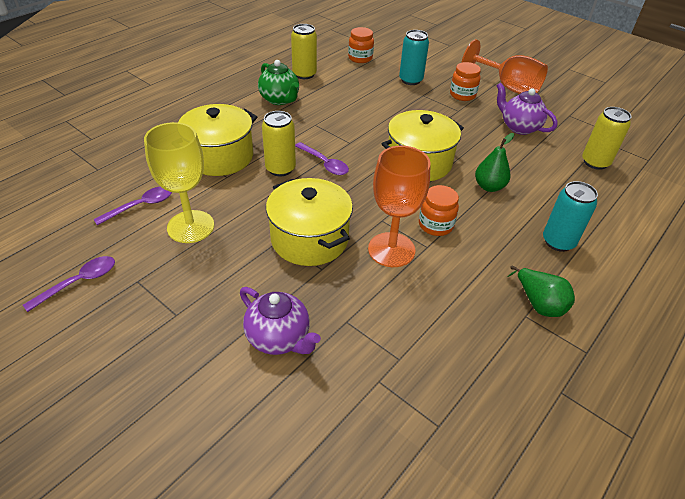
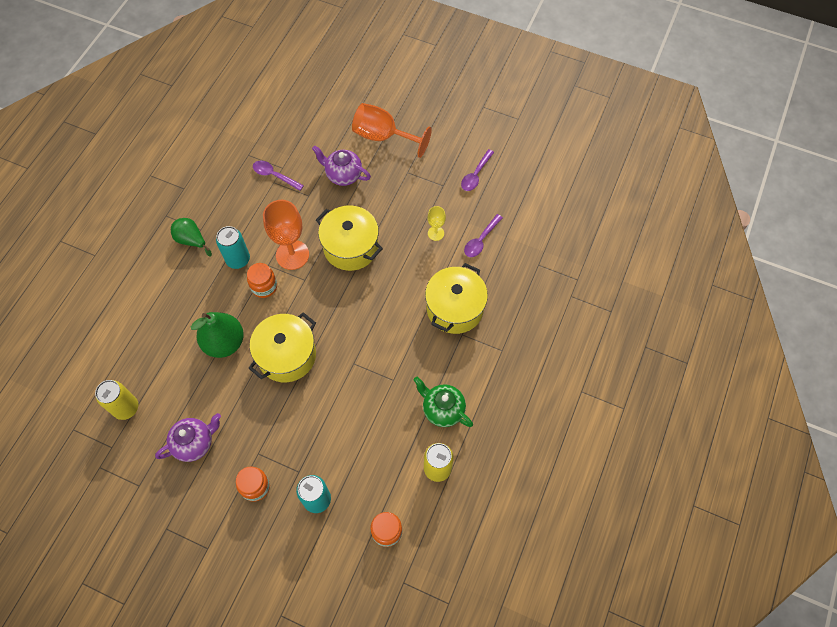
camera: 165 degrees right, 20 degrees up
(190, 226) = (435, 233): yellow goblet -> yellow goblet, size x0.51
(280, 169) = (399, 310): yellow can -> none
(324, 163) = (366, 328): purple spoon -> purple spoon (274, 175)
(489, 187) = (224, 342): green pear -> green pear, size x1.58
(508, 87) = (204, 524): orange goblet -> orange goblet (383, 136)
(519, 127) = (194, 443): purple teapot -> purple teapot turned 60 degrees counterclockwise
(558, 242) = (172, 298): turquoise can -> turquoise can (238, 259)

